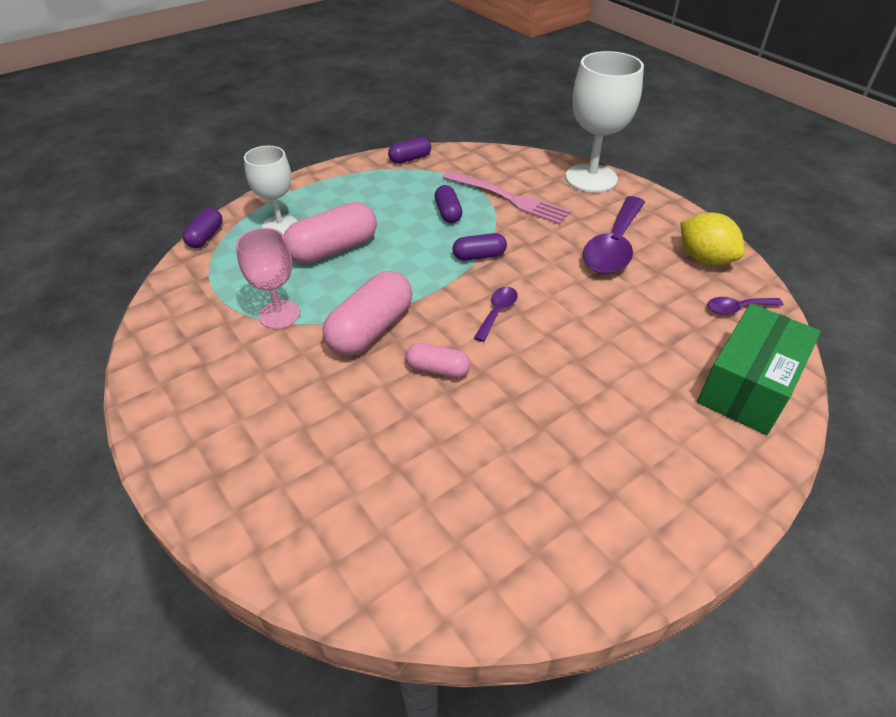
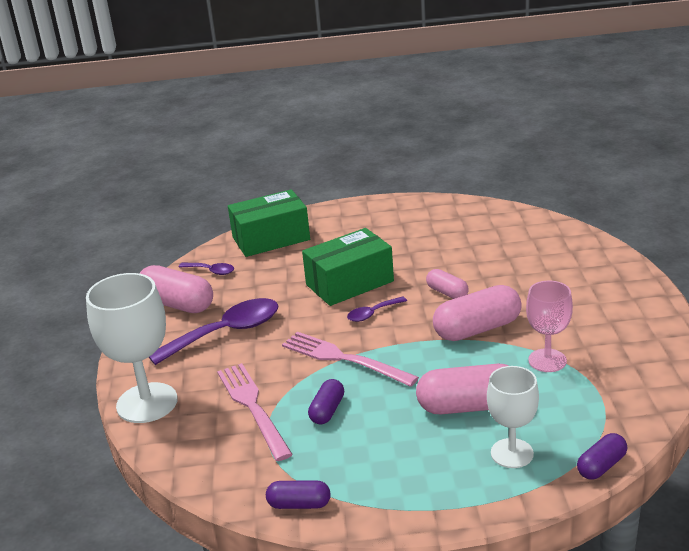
camera: 145 degrees left, 15 degrees down
(479, 256) = (342, 358): purple capsule -> pink fork
(564, 345) = (350, 283): none -> green box
(704, 259) = (177, 304): yellow lemon -> pink capsule

